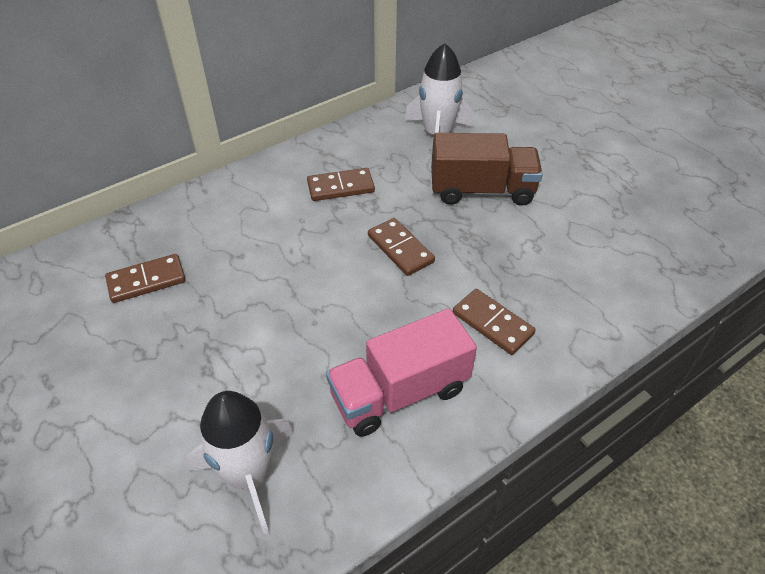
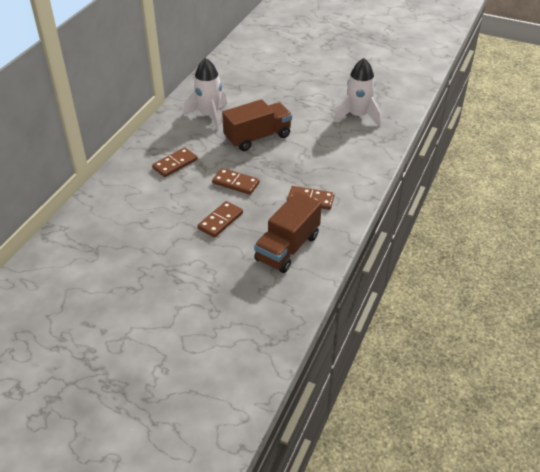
camera: 30 degrees left, 5 degrees down
(146, 281) = (100, 254): brown domino -> brown domino (220, 221)
(249, 476) = (242, 313): white rocket -> white rocket (357, 116)
(399, 392) = (287, 248): pink truck -> brown truck

